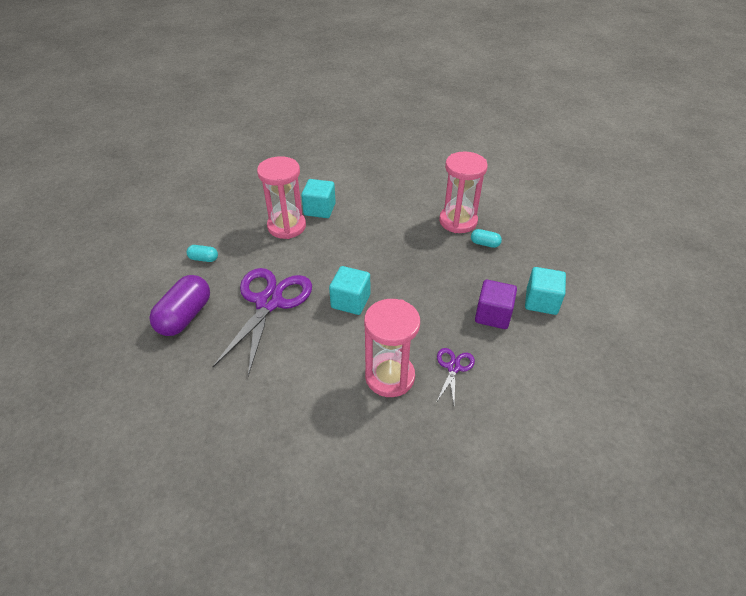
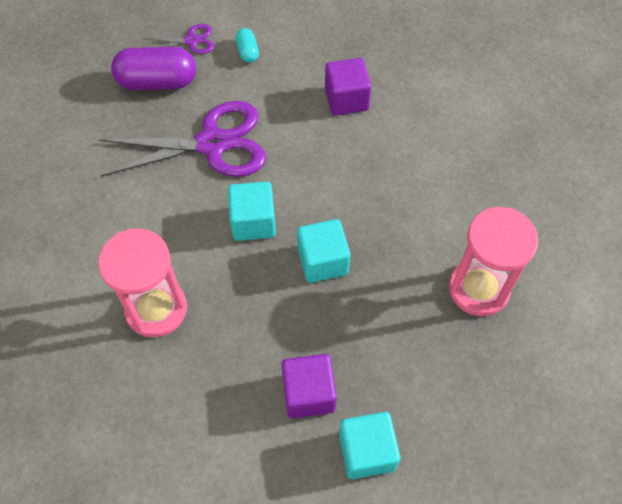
camera: 65 degrees right, 15 degrees up
(286, 226) = (346, 99): pink hourglass -> purple cube
(319, 209) = (400, 117): turquoise cube -> turquoise cube (322, 261)
(453, 367) = (198, 373): purple scissors -> purple scissors (191, 41)
(485, 244) = (449, 340): turquoise capsule -> none

